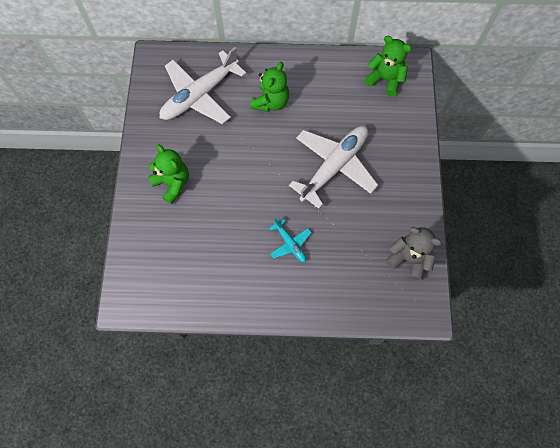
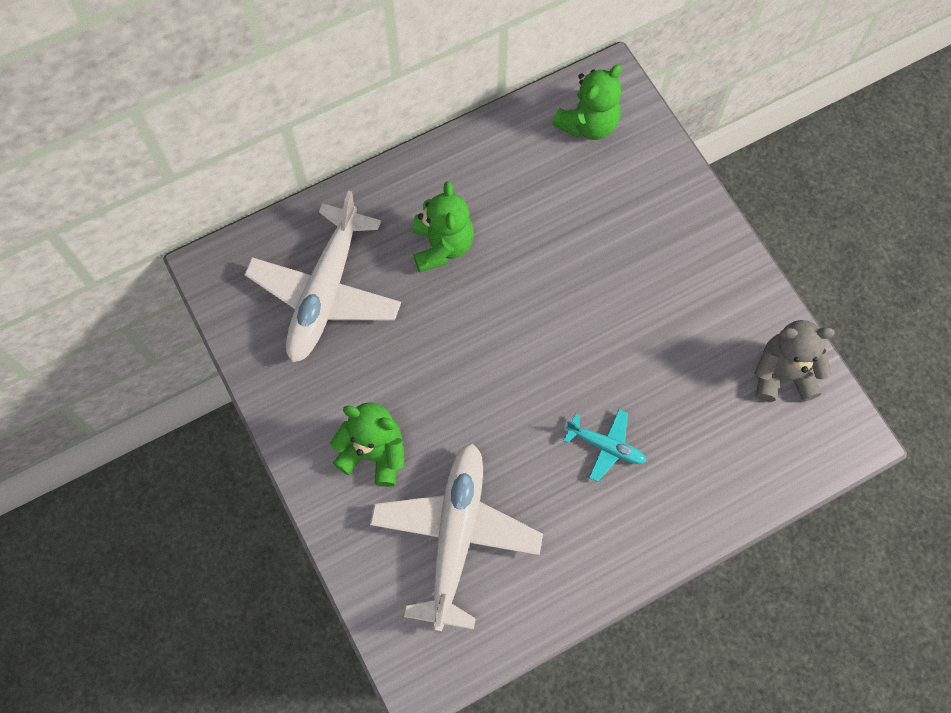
camera: 30 degrees left, 0 degrees up
(334, 167) = (596, 296): white plane -> white plane (455, 536)
(385, 79) = (588, 124): green teddy bear -> green teddy bear turned 135 degrees clockwise

